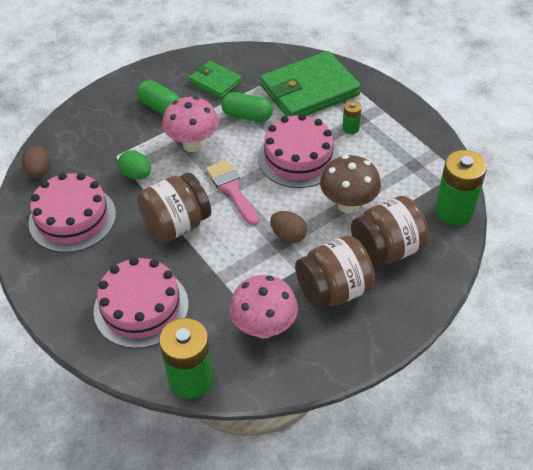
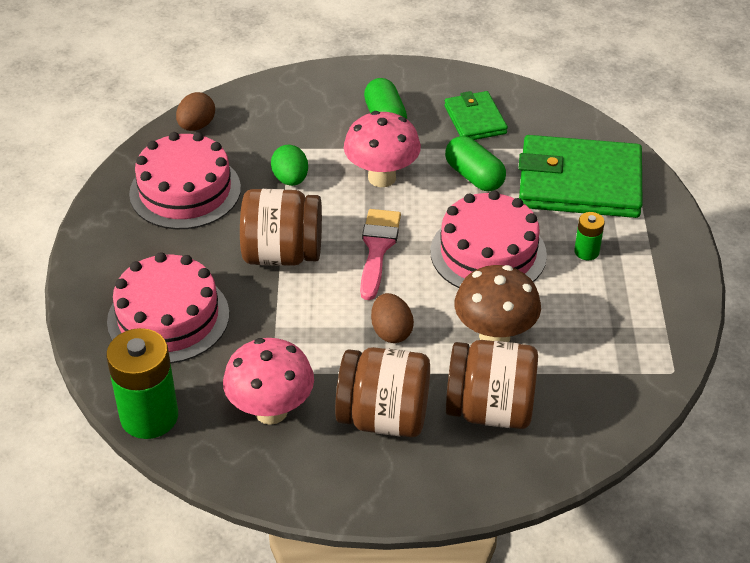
camera: 35 degrees right, 5 degrees down
(454, 211) = (620, 413): green battery -> none

